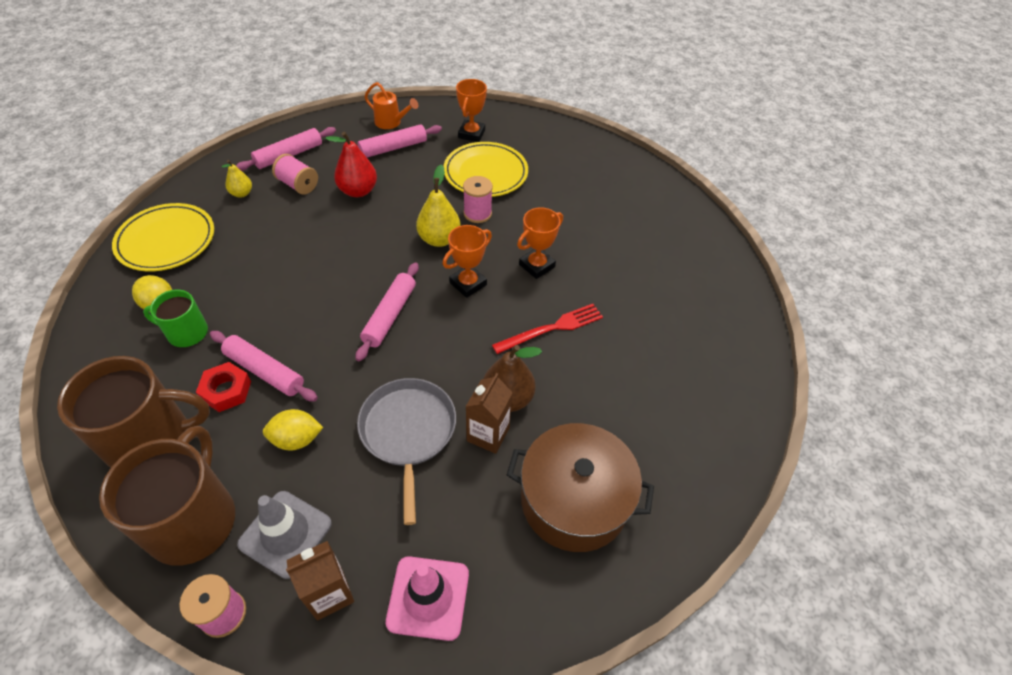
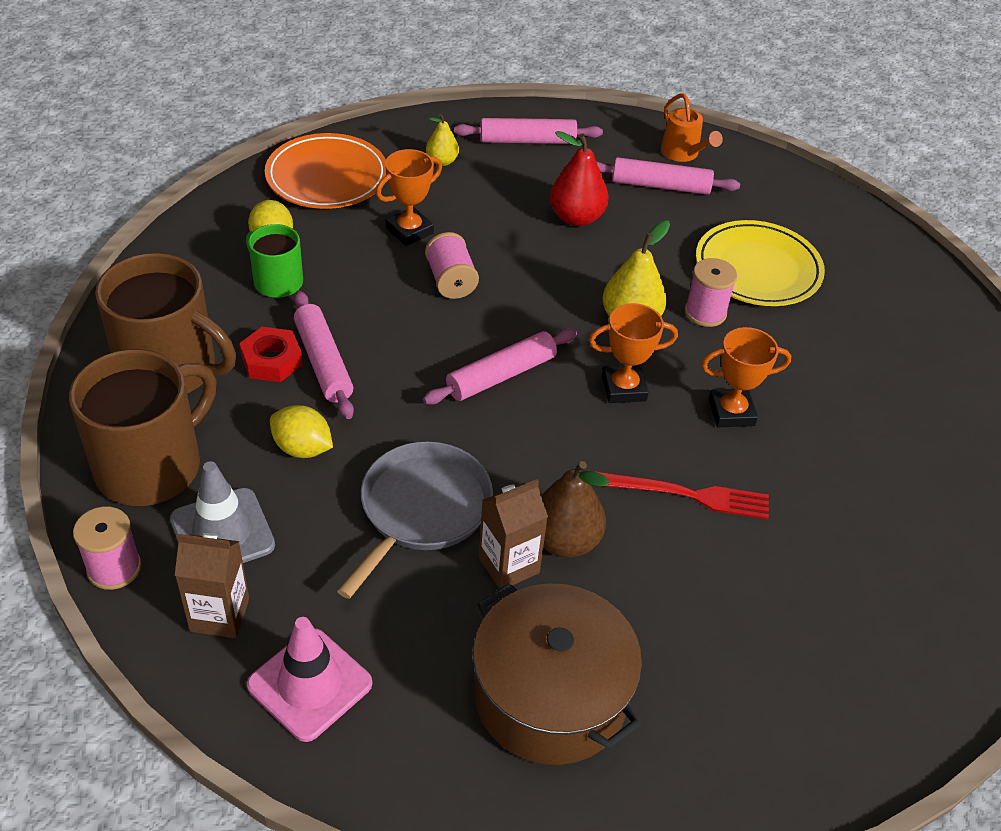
camera: 35 degrees right, 5 degrees down
(166, 241) = (327, 177): yellow plate -> orange plate
(298, 185) = (511, 179): pink spool -> pink spool (451, 281)
(471, 134) = (779, 212): orange trophy -> orange trophy (409, 231)

